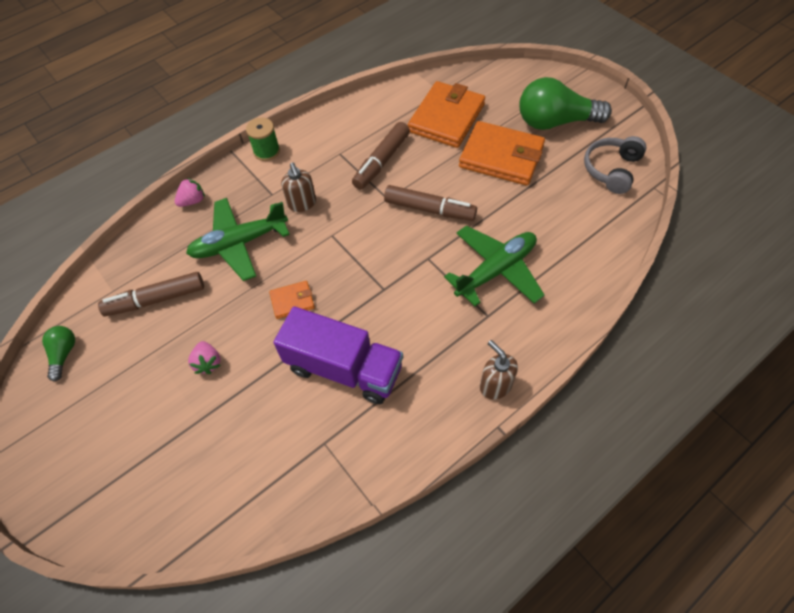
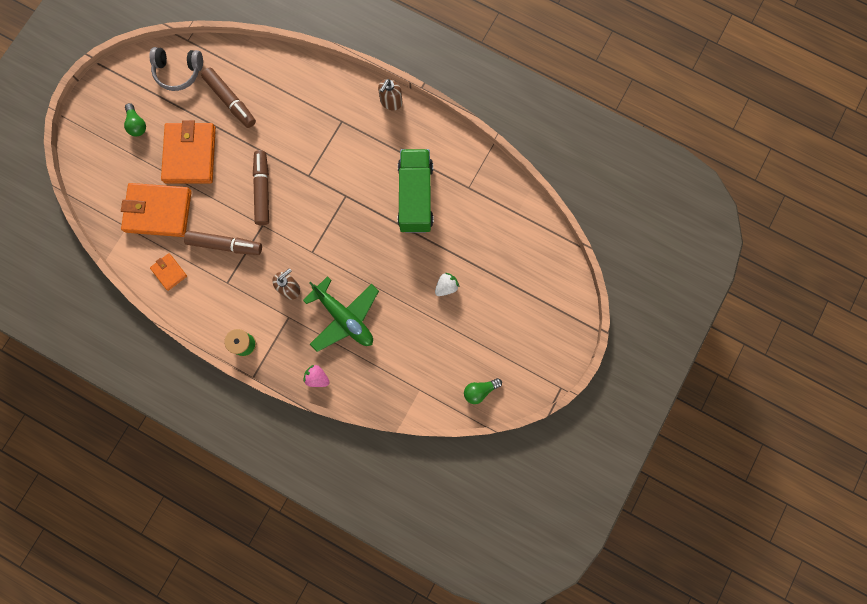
camera: 115 degrees left, 20 degrees up
(156, 299) = (414, 352): brown marker -> brown marker (230, 101)
(208, 363) = (446, 286): pink strawberry -> white strawberry
(292, 301) = (378, 254): orange wallet -> orange wallet (169, 272)
(344, 368) = (415, 197): purple truck -> green truck
(496, 270) = (302, 127): green plane -> none
(555, 122) = (137, 124): green light bulb -> green light bulb, size x0.48

